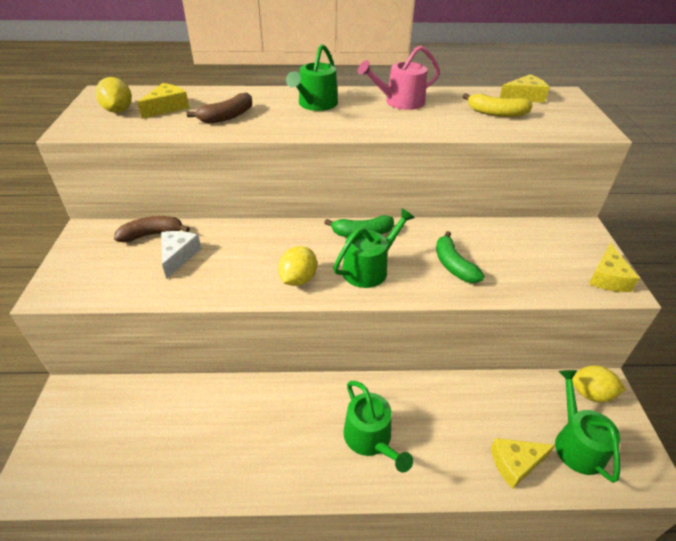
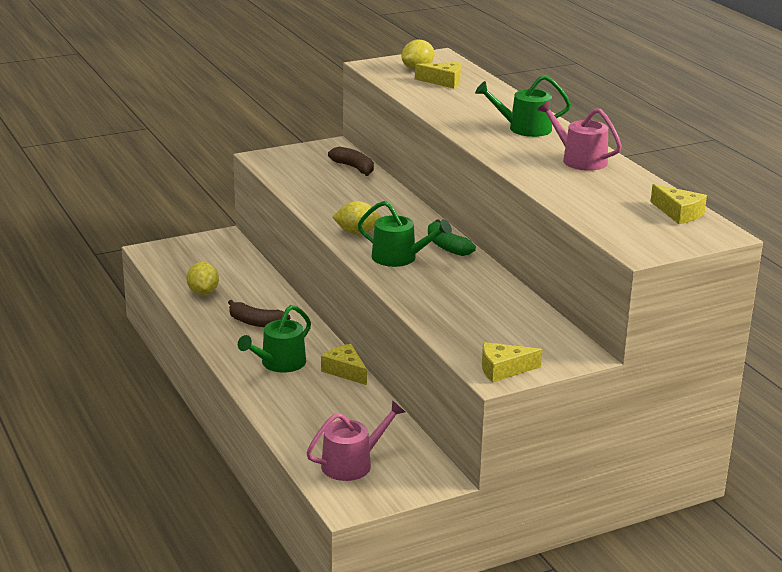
camera: 65 degrees right, 15 degrees down
(178, 256) = (339, 184): white cheese -> none
(227, 116) = (455, 104): brown banana -> brown banana (256, 322)
(453, 265) = (443, 293): green banana -> none
(496, 113) = (613, 203): yellow banana -> none
(515, 463) = (306, 433): yellow cheese -> yellow cheese (345, 371)
(576, 443) = (352, 464): green watering can -> pink watering can
(591, 393) = (422, 470): yellow lemon -> yellow lemon (203, 292)

